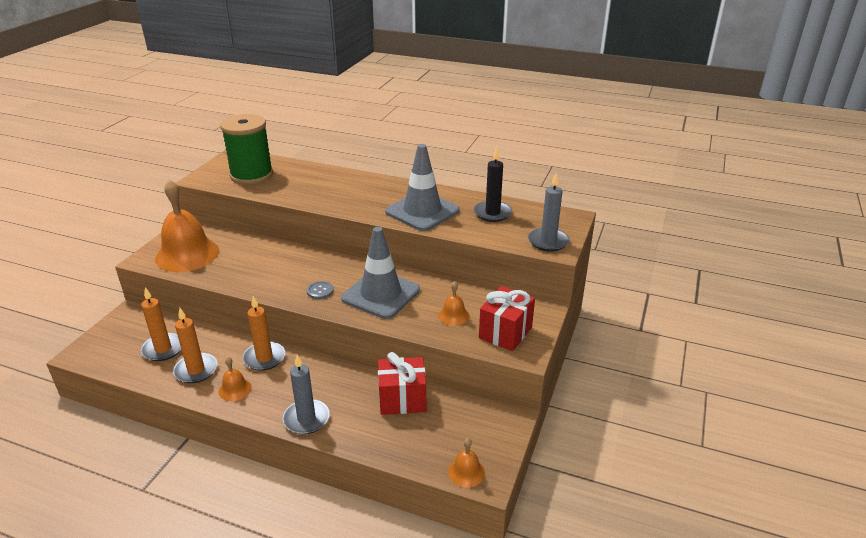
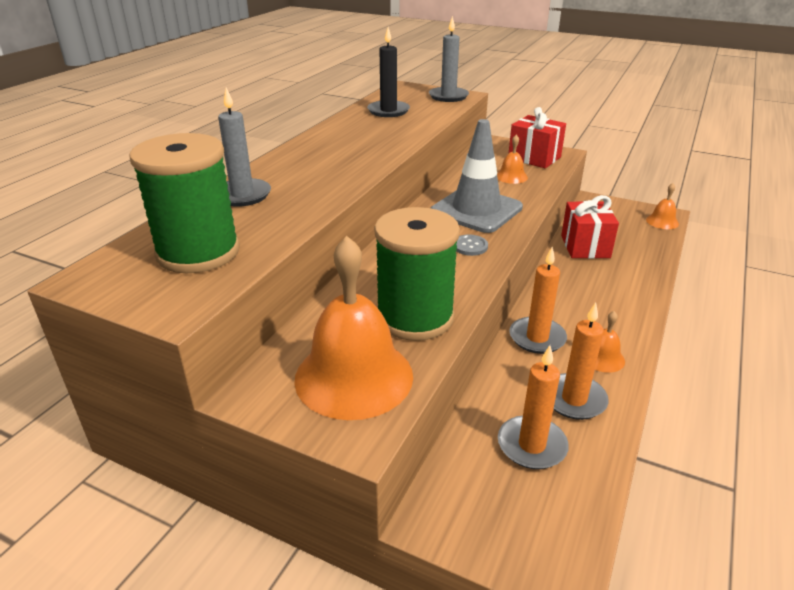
camera: 85 degrees left, 0 degrees up
(235, 270) = (415, 317): none -> green spool
(306, 419) = (633, 301): grey candle -> grey candle (242, 195)
(422, 211) = (375, 139): grey traffic cone -> none

